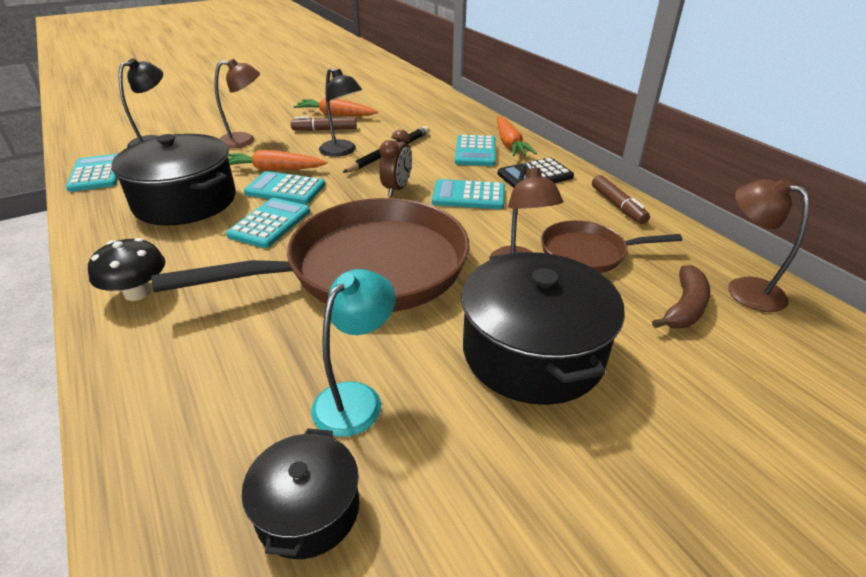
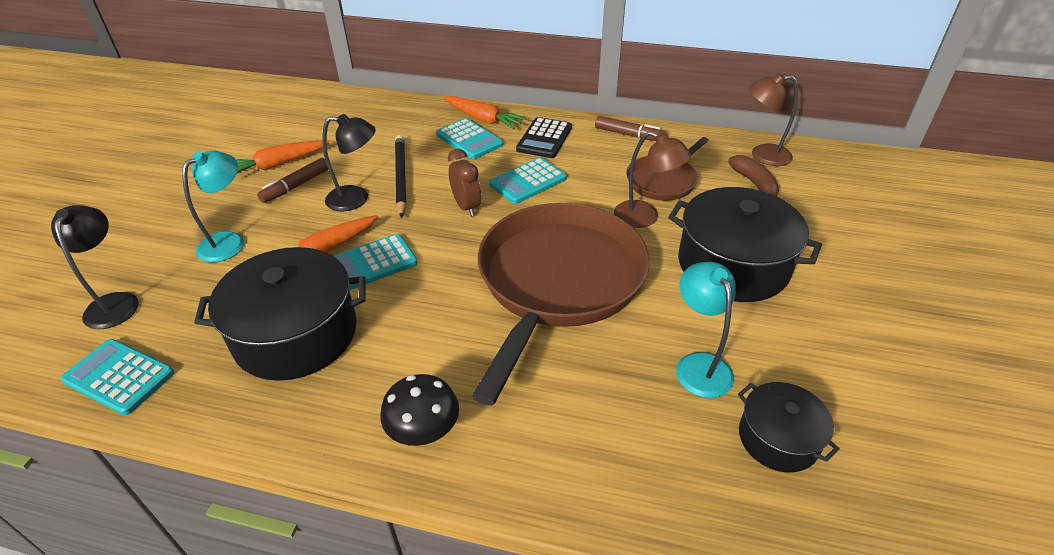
camera: 45 degrees left, 5 degrees up
(244, 140) = (229, 241): brown lamp -> turquoise lamp
(270, 223) = (419, 300): turquoise calculator -> none

